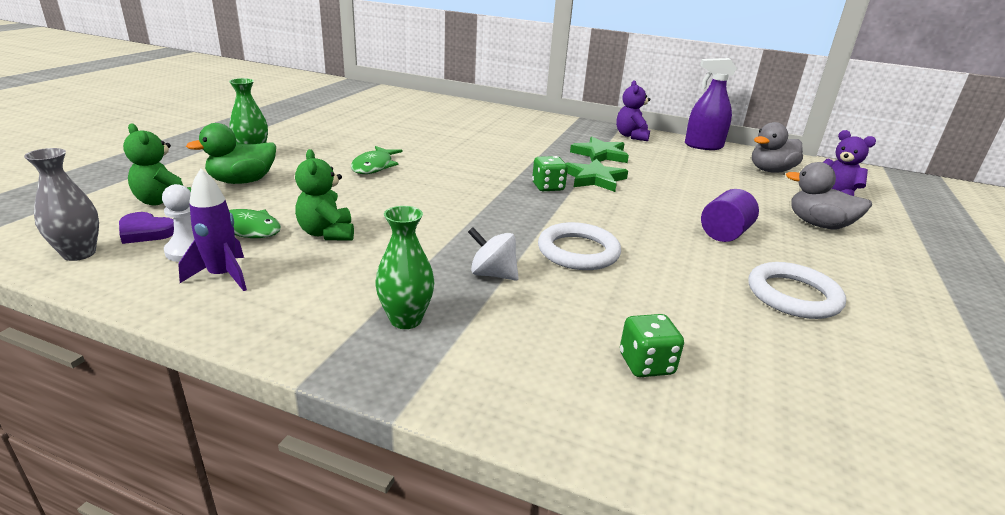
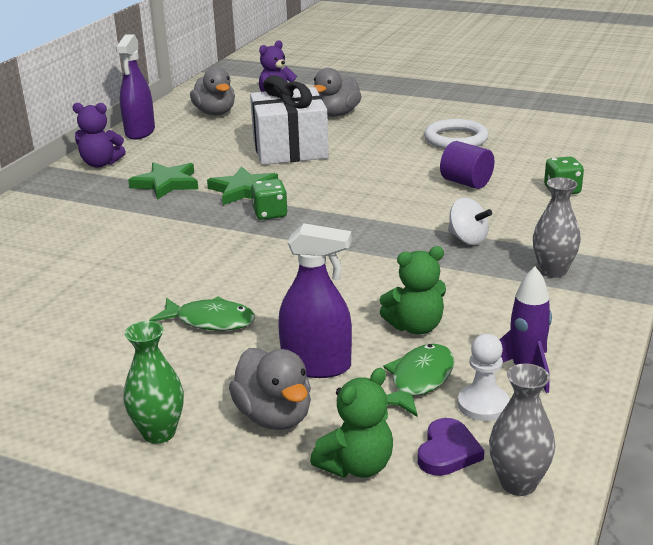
camera: 85 degrees left, 0 degrees up
(242, 181) = (274, 416): green duck -> grey duck
(293, 195) = (316, 366): none -> purple spray bottle
(406, 319) = (553, 271): green vase -> grey vase
(492, 274) = (468, 239): white spinning top -> white spinning top turned 75 degrees counterclockwise
(578, 251) = (414, 204): white ring -> none
(699, 199) = (290, 149): none -> white gift
(724, 234) = (363, 148): purple cylinder -> purple cylinder (466, 183)

